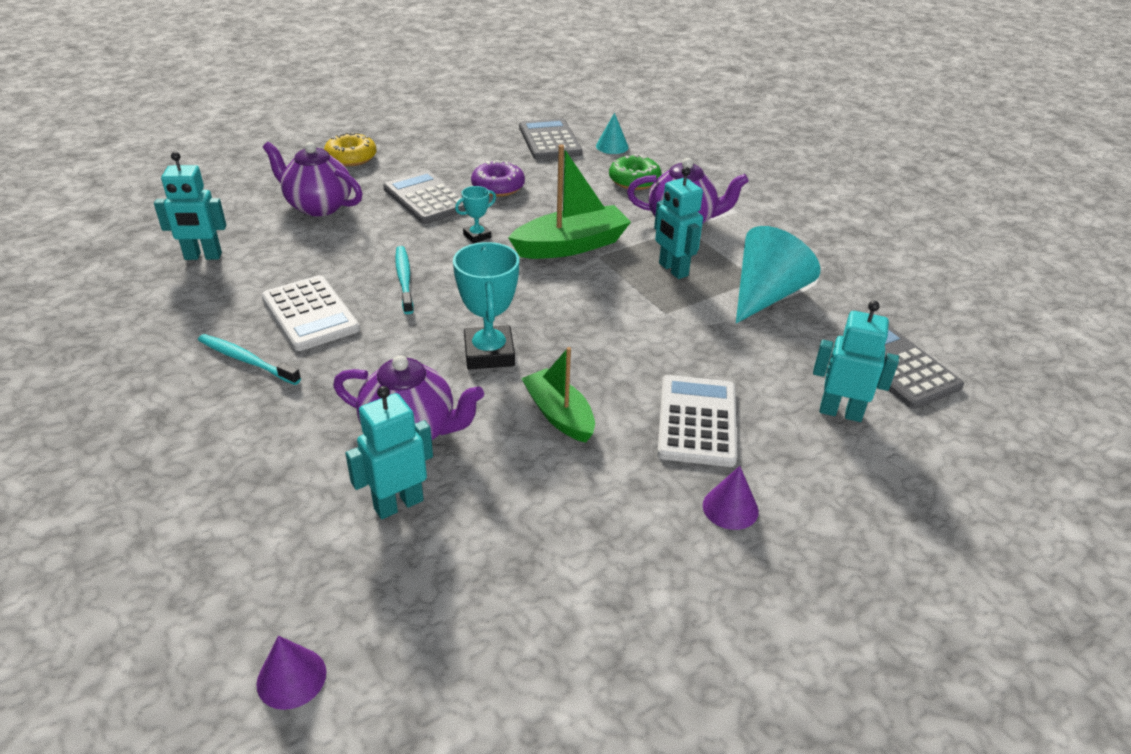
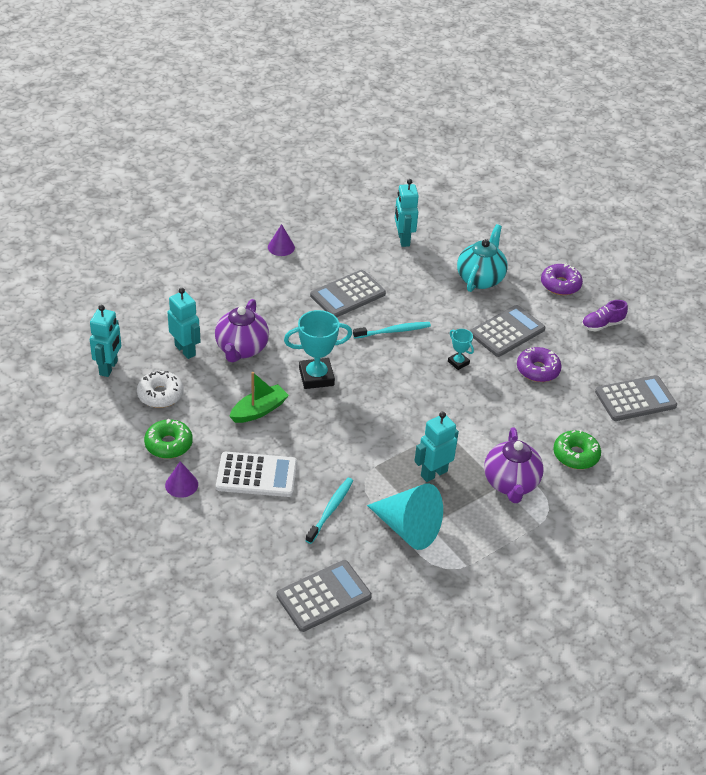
camera: 85 degrees right, 5 degrees up
(246, 360) = (299, 277): turquoise toothbrush -> turquoise toothbrush (331, 509)
(291, 678) = (84, 329): purple cone -> purple cone (281, 247)
(310, 314) = (348, 295): white calculator -> grey calculator
(318, 206) = (480, 279): purple teapot -> turquoise teapot
(351, 158) = (560, 285): yellow donut -> purple donut
(429, 143) = (602, 325): none -> purple shoe
(514, 539) = (160, 395): none -> white donut
(571, 245) = (456, 414): green boat -> none
(612, 146) = (639, 441): turquoise cone -> none
(639, 525) = (168, 444): none -> green donut
(840, 412) = (269, 552): turquoise robot -> turquoise robot (109, 368)

